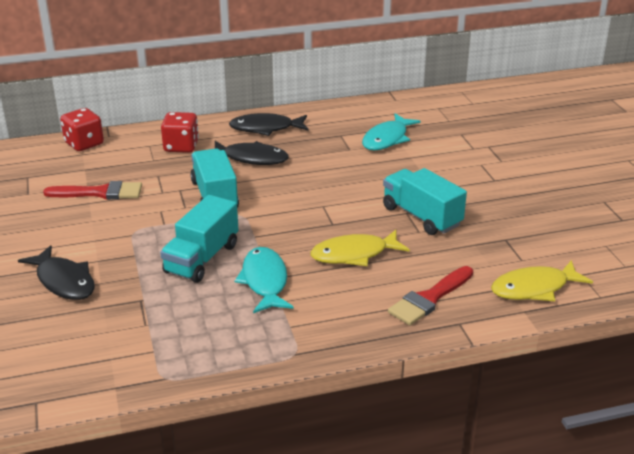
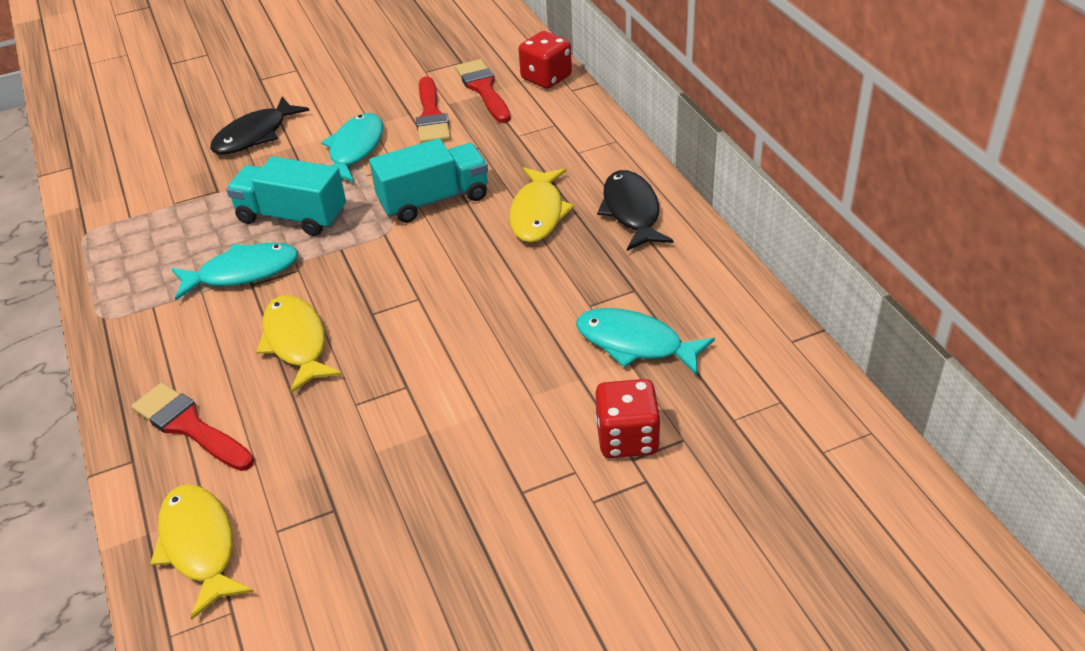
camera: 85 degrees right, 10 degrees up
(78, 169) = (483, 89): none -> red brush
(124, 229) = (354, 149): none -> turquoise fish
(181, 146) = (557, 149): red dice -> red dice (627, 438)
(251, 158) = (538, 213): black fish -> yellow fish
(421, 216) = (395, 404): turquoise truck -> none

